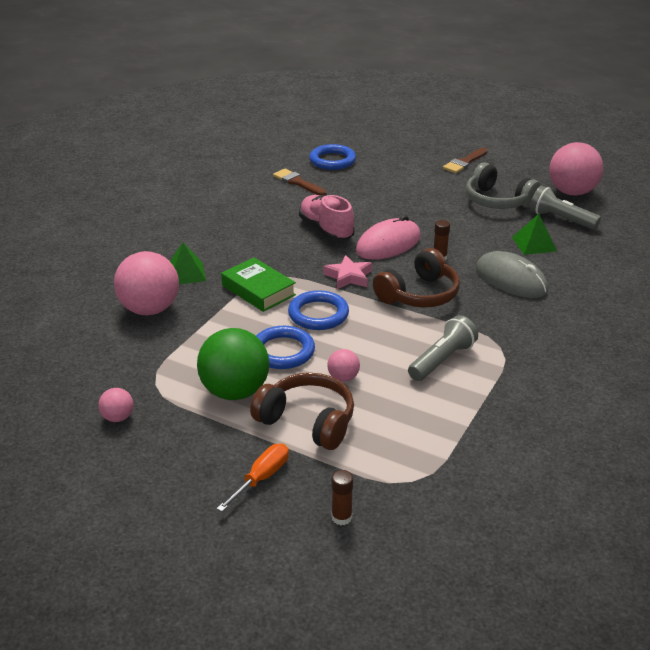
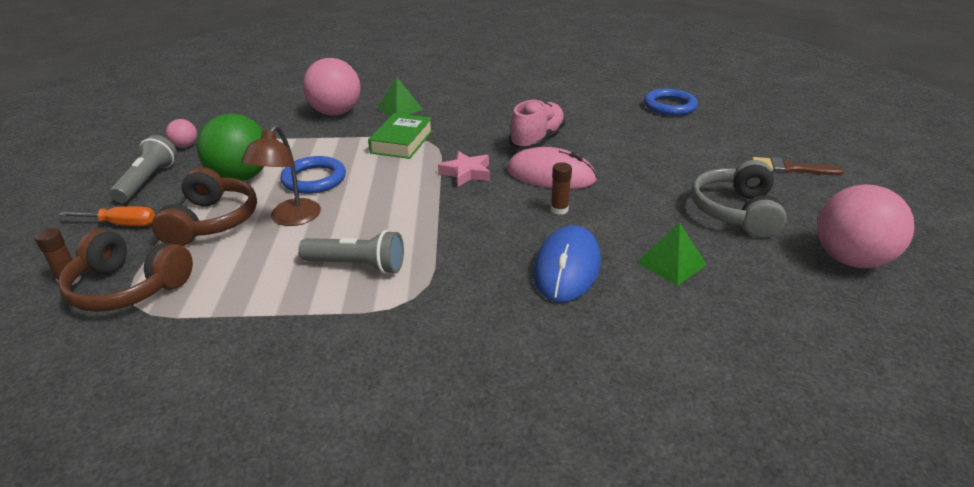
camera: 60 degrees right, 0 degrees up
(298, 182) = (604, 104): brown brush -> none
(318, 314) = (387, 177): blue ring -> none
(343, 378) = (290, 219): pink ball -> brown lamp
(419, 294) = (472, 218): brown headphones -> brown headphones (128, 287)
(511, 279) = (567, 267): grey mouse -> blue mouse
(560, 219) = (762, 268): grey flashlight -> grey flashlight (148, 181)

